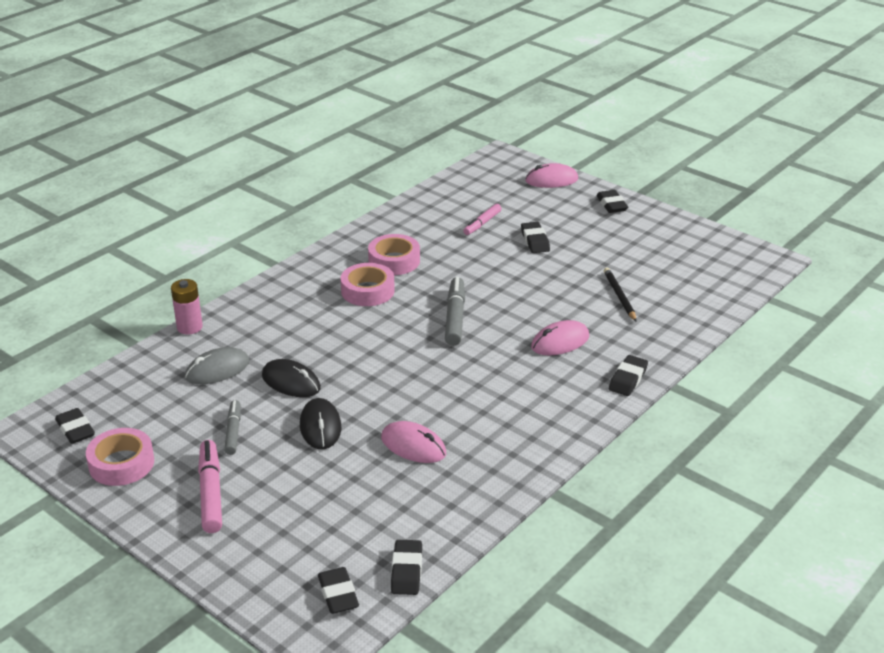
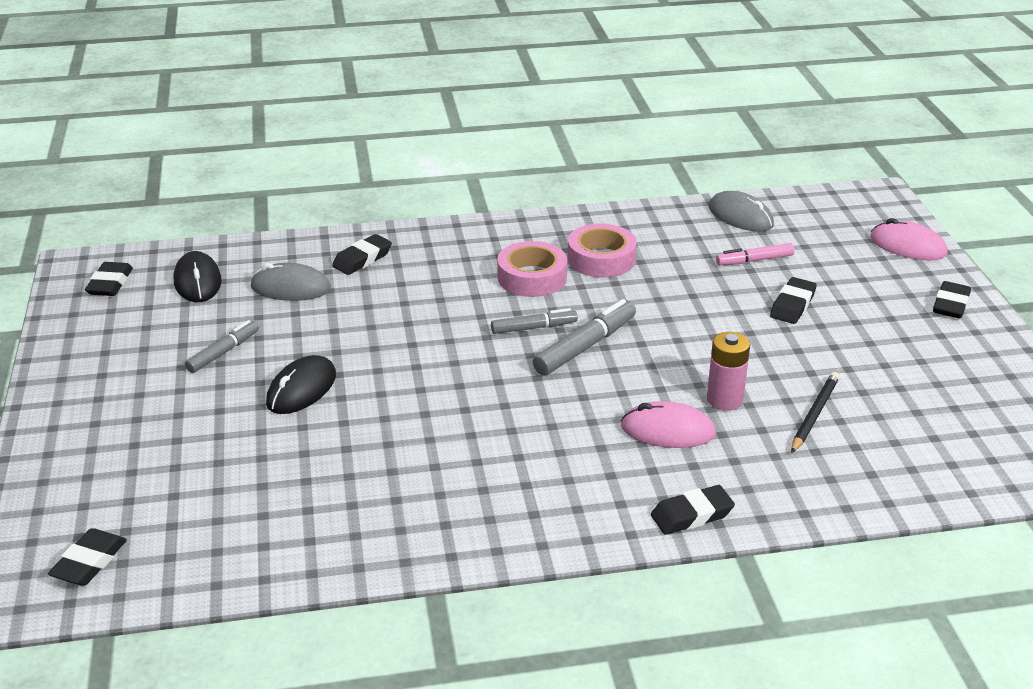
camera: 40 degrees right, 0 degrees up
(121, 463) = (101, 332): pink tape -> none
(189, 327) = (322, 237): pink battery -> pink battery (724, 400)
(211, 492) = (128, 398): pink marker -> none
(291, 382) = (336, 332): black mouse -> black mouse (198, 281)
(406, 571) = (176, 580): black eraser -> black eraser (362, 259)
(411, 321) = (534, 328): none -> grey marker
(413, 446) = (359, 457): pink mouse -> none
(440, 199) = (740, 216): none -> grey mouse

